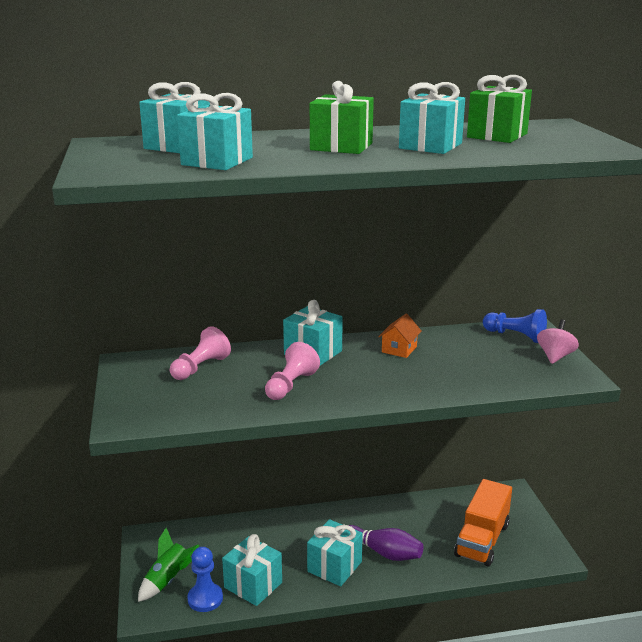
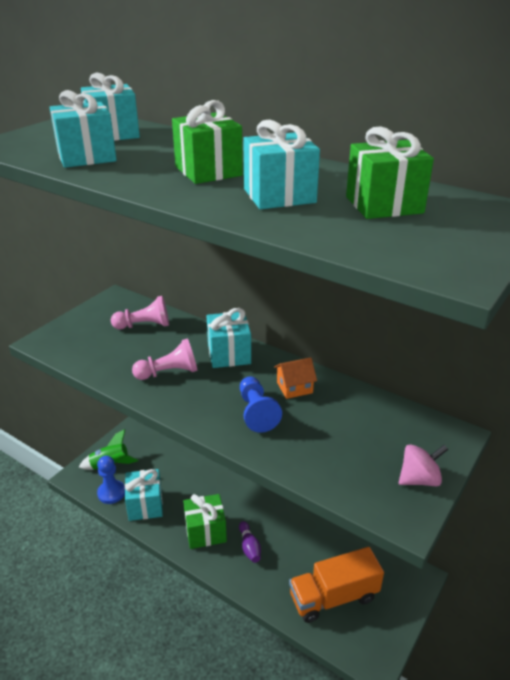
camera: 45 degrees right, 10 degrees up
(334, 567) = (205, 531): turquoise gift -> green gift
(383, 552) = (249, 547): purple bowling pin -> purple bowling pin, size x0.63
(515, 336) = (419, 434): blue pawn -> blue pawn (256, 412)

